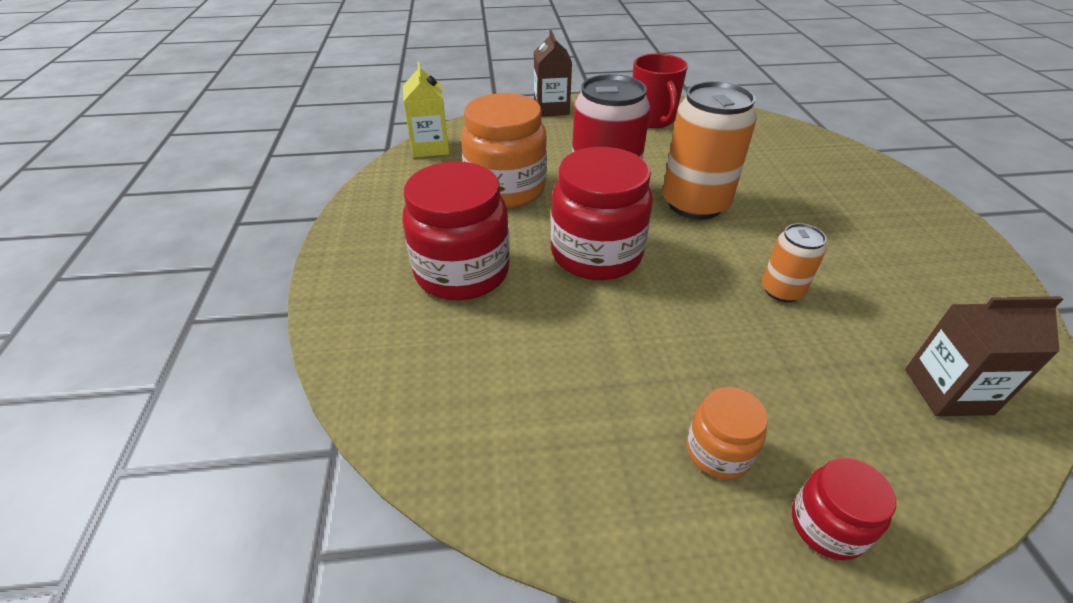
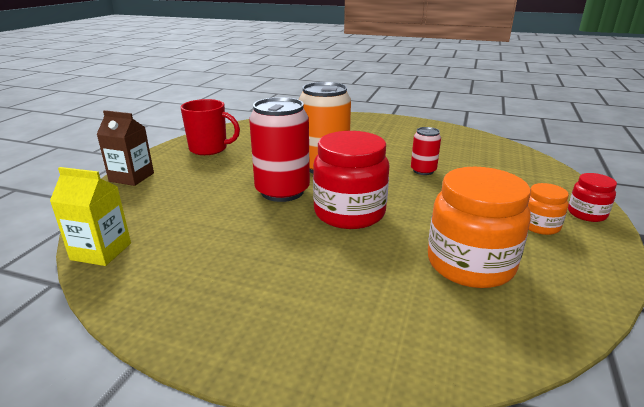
camera: 65 degrees left, 15 degrees down
(462, 272) = (326, 276): red jar -> none
(506, 189) = (228, 227): orange jar -> orange jar (470, 264)
(782, 290) = (423, 170): orange can -> red can
(947, 391) = (509, 162): brown carton -> none

